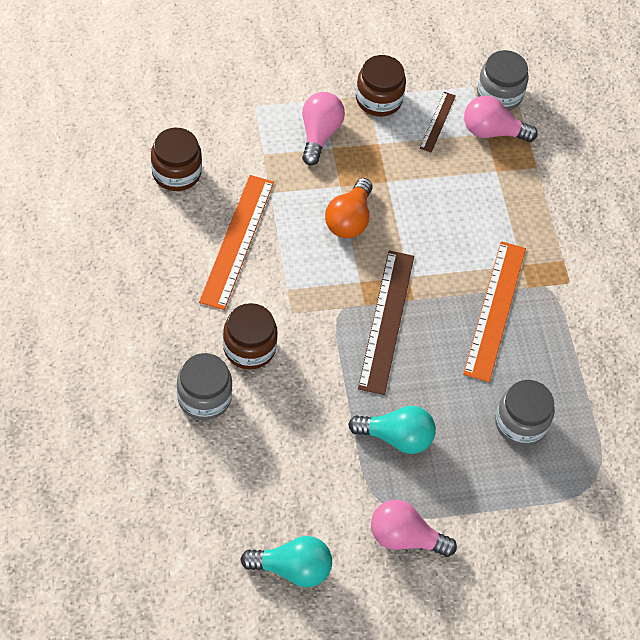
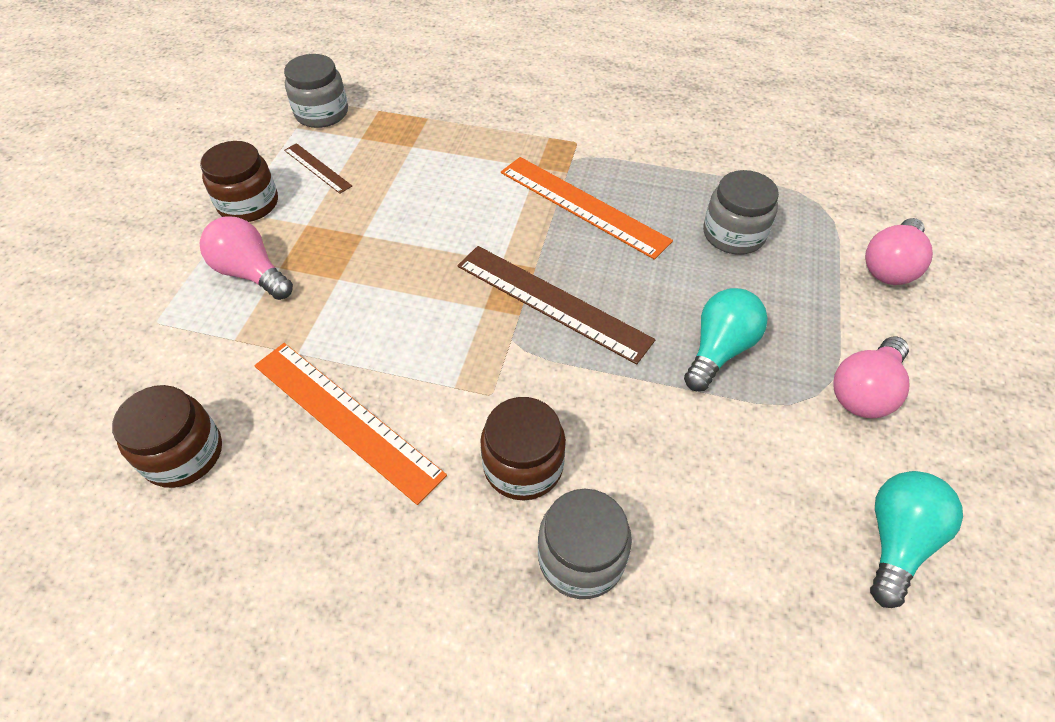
camera: 60 degrees left, 5 degrees down
(349, 219) = (391, 287): orange light bulb -> none
(492, 131) = (362, 133): pink light bulb -> pink light bulb (890, 266)

